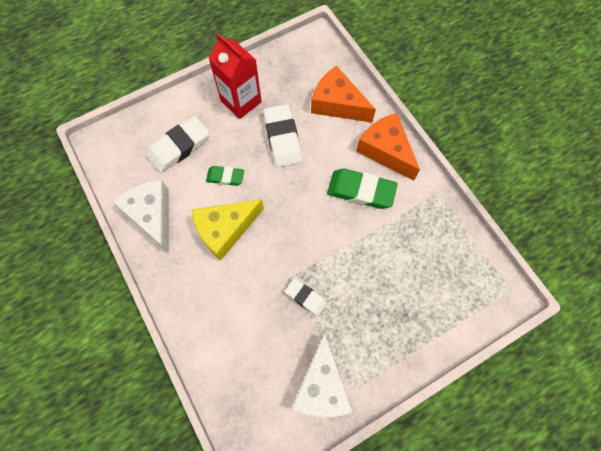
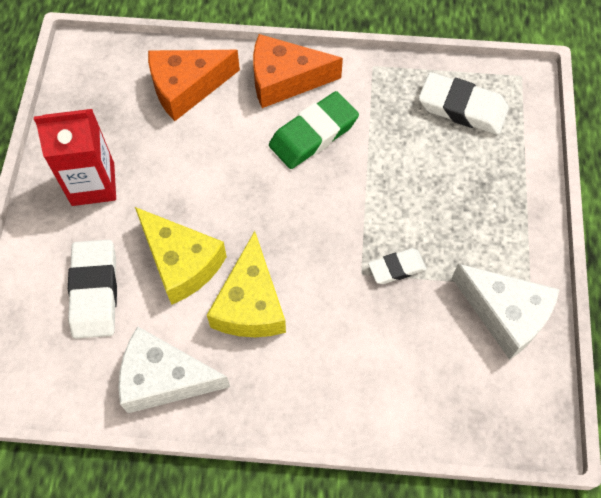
camera: 55 degrees left, 5 degrees down
(225, 177) = (181, 262): green eraser -> yellow cheese
(282, 138) = (182, 170): white eraser -> white eraser (462, 108)

